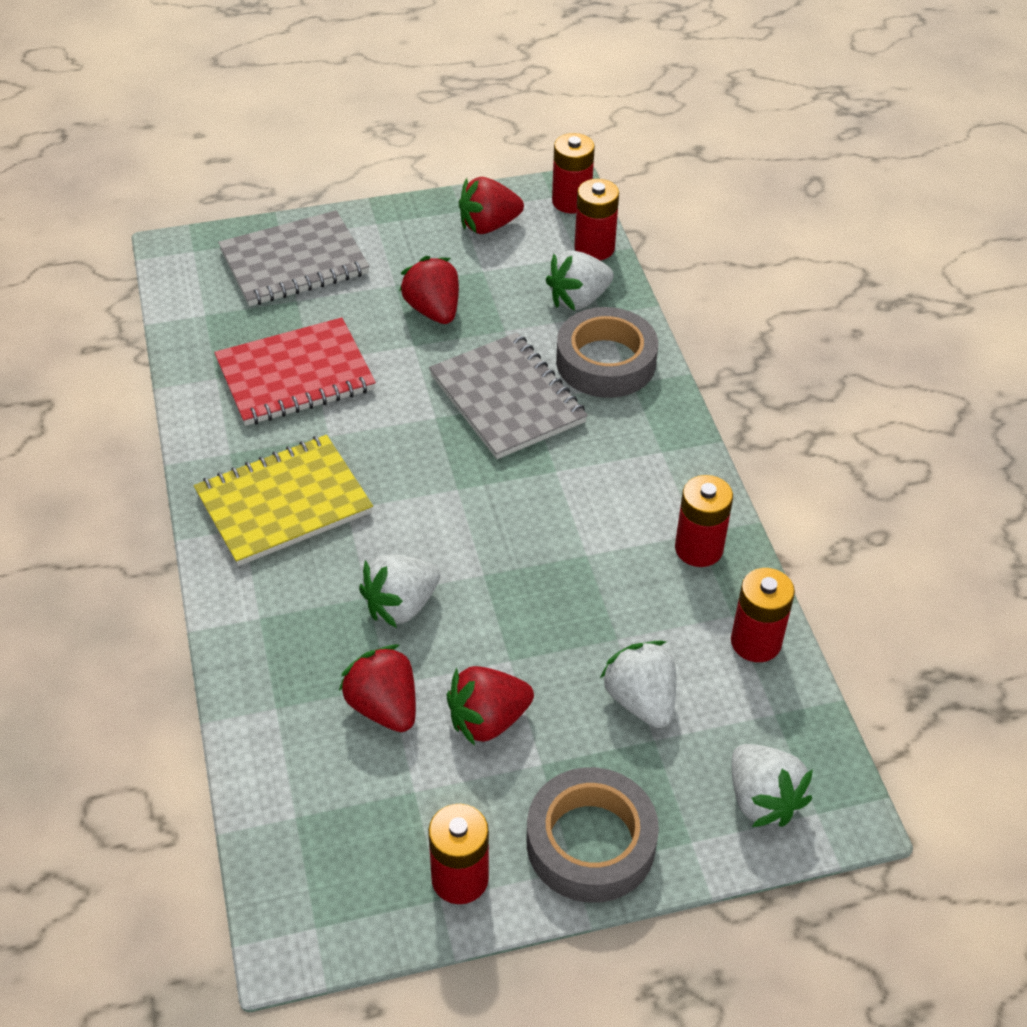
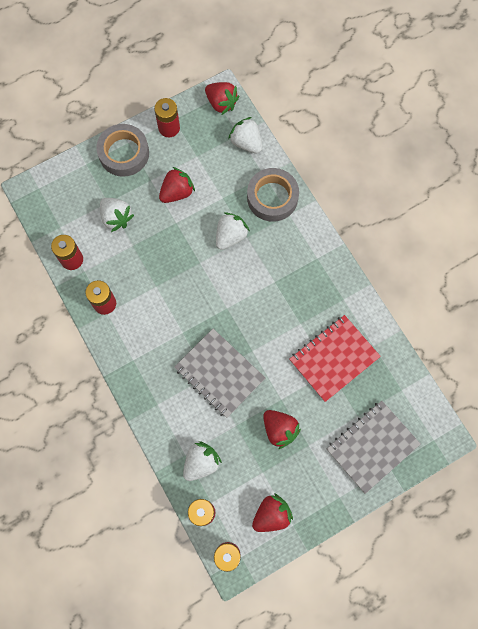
camera: 165 degrees right, 25 degrees up
(284, 503) = (304, 276): yellow notebook -> none
(384, 707) = (221, 187): red strawberry -> red strawberry (221, 103)
(606, 362) = (174, 416): grey tape -> grey tape (272, 197)
(762, 799) = (60, 187): white strawberry -> white strawberry (246, 143)

